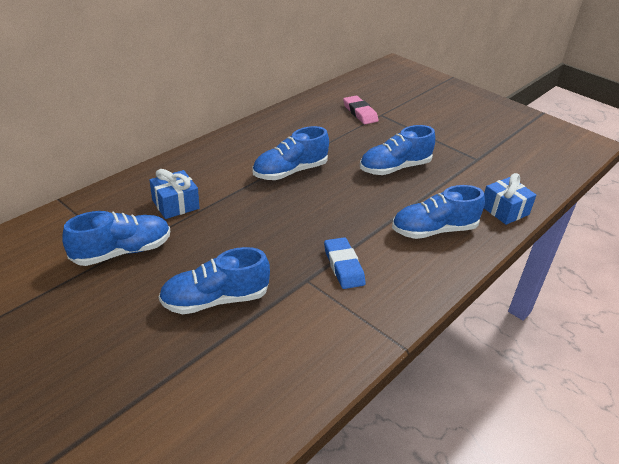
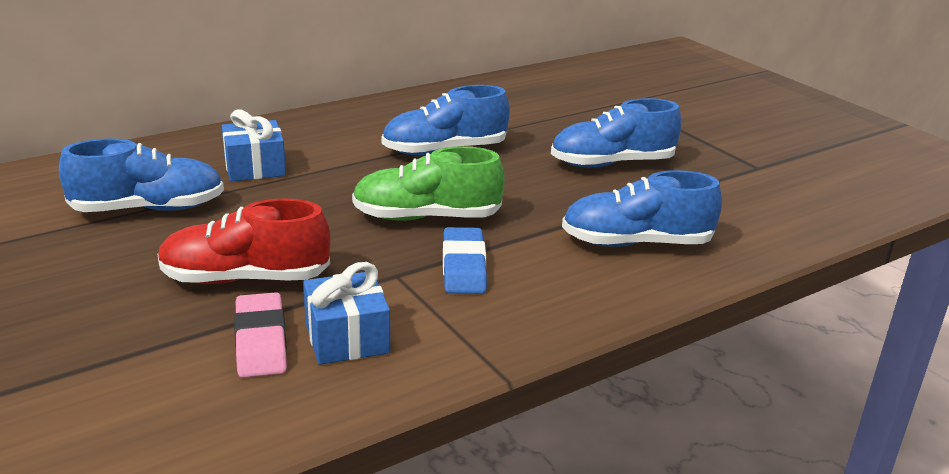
camera: 15 degrees right, 10 degrees down
(215, 300) = (245, 279): blue shoe -> red shoe
(304, 230) = (426, 217): none -> green shoe
(360, 113) = (591, 97): pink eraser -> pink eraser (260, 341)
(504, 210) = (772, 233): blue gift -> blue gift (347, 338)

